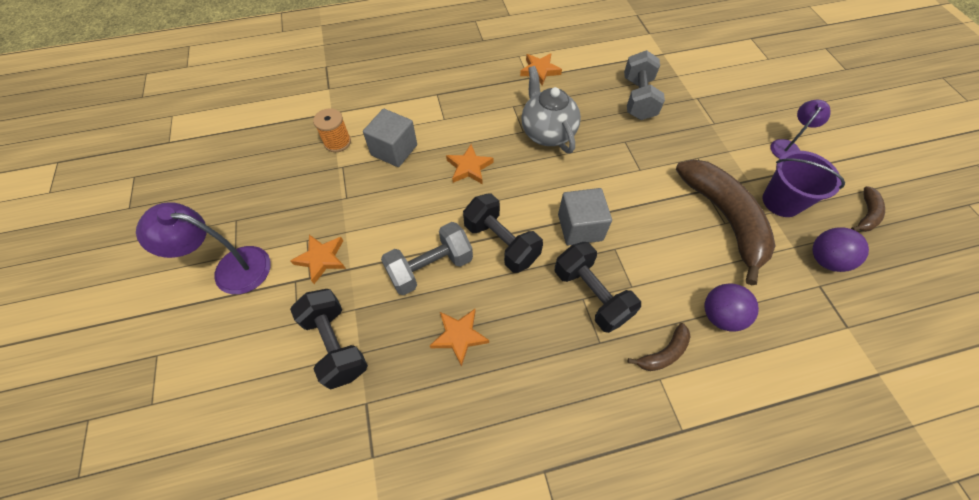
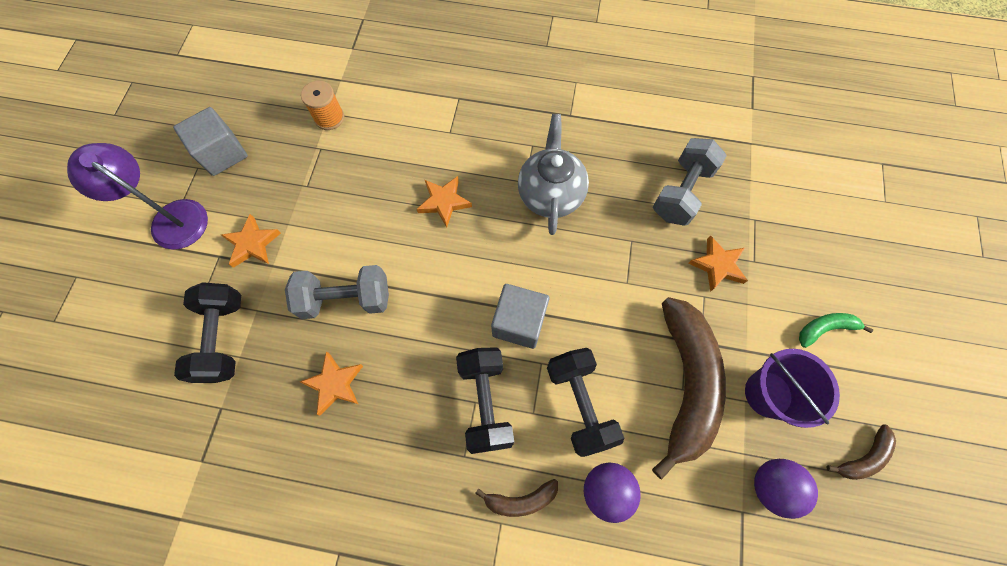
camera: 25 degrees right, 10 degrees up
(394, 150) = (379, 150): grey cube -> grey cube (222, 153)
(501, 243) = (429, 303): black dumbbell -> black dumbbell (579, 403)
(540, 70) = (588, 111): orange star -> orange star (717, 265)
(787, 146) = (825, 328): purple lamp -> green banana

